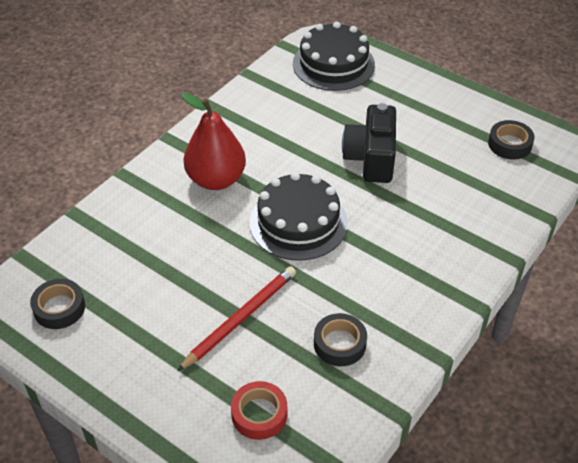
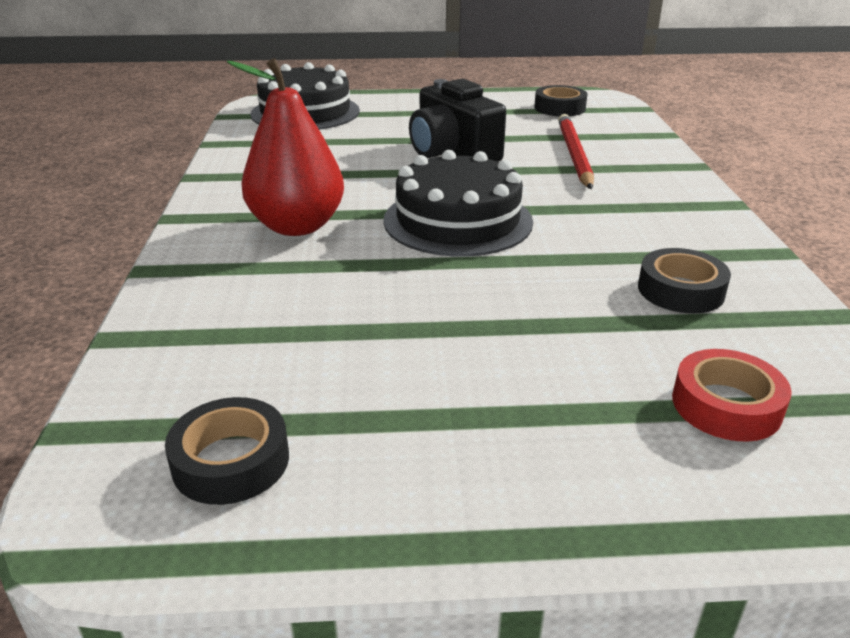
camera: 40 degrees left, 15 degrees down
(240, 318) = (534, 326): red pencil -> red pencil (574, 154)

